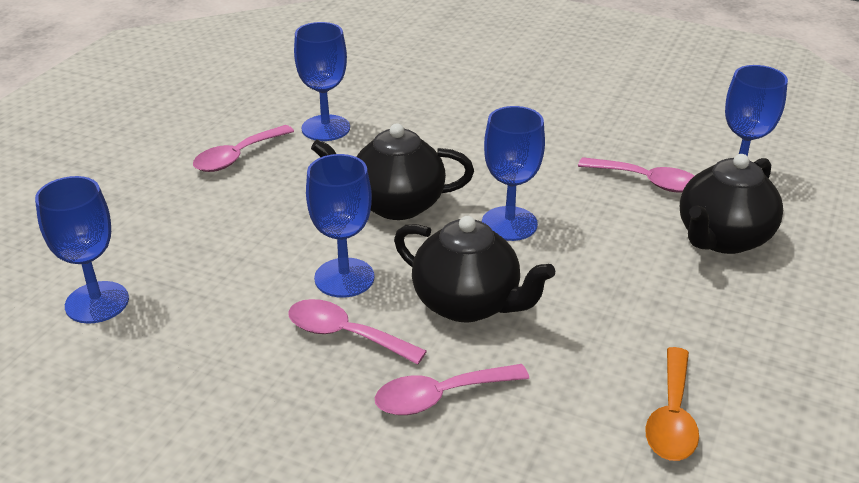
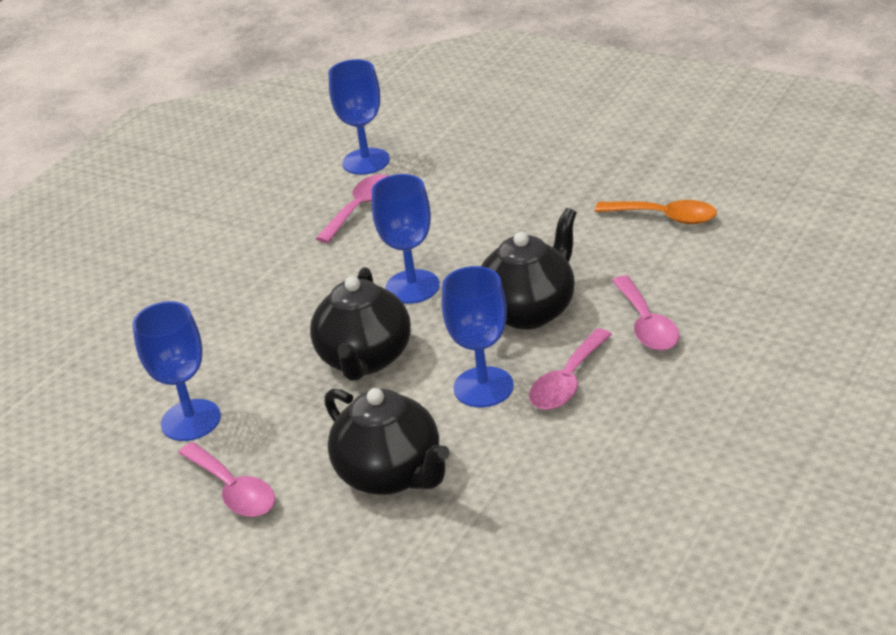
camera: 80 degrees left, 0 degrees up
(97, 302) = (506, 567): blue goblet -> none
(722, 239) = (454, 177): black teapot -> black teapot (391, 474)

